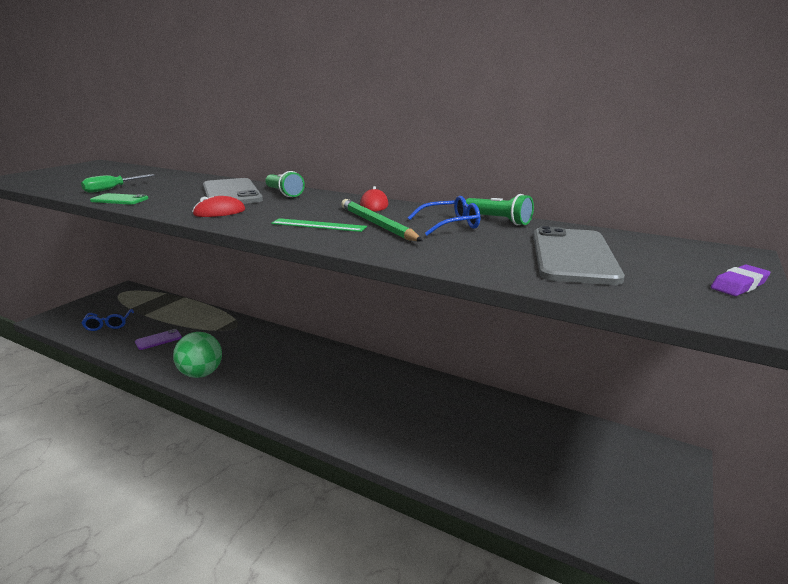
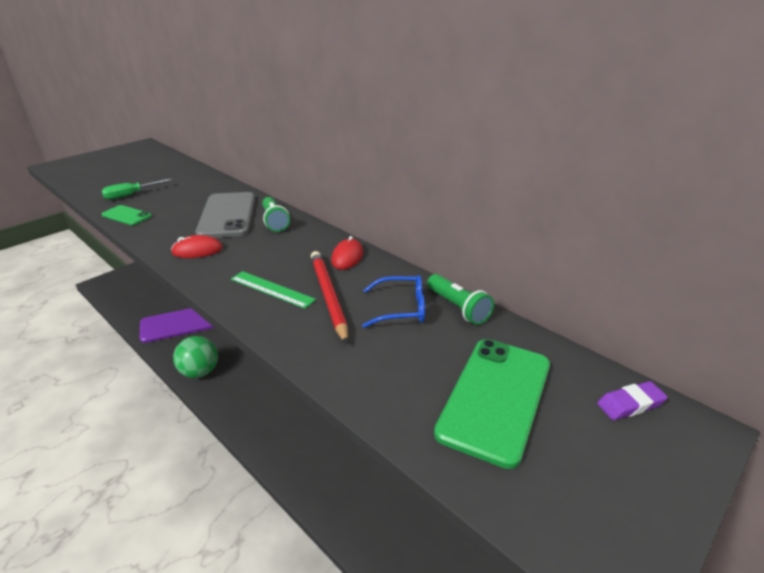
camera: 15 degrees right, 10 degrees up
(108, 324) = (146, 298): blue glasses -> none
(158, 340) = (179, 324): purple phone -> purple phone, size x1.95
(377, 224) = (328, 296): green pencil -> red pencil
(573, 256) = (495, 397): grey phone -> green phone
(738, 285) = (655, 502): purple eraser -> purple eraser (630, 404)

